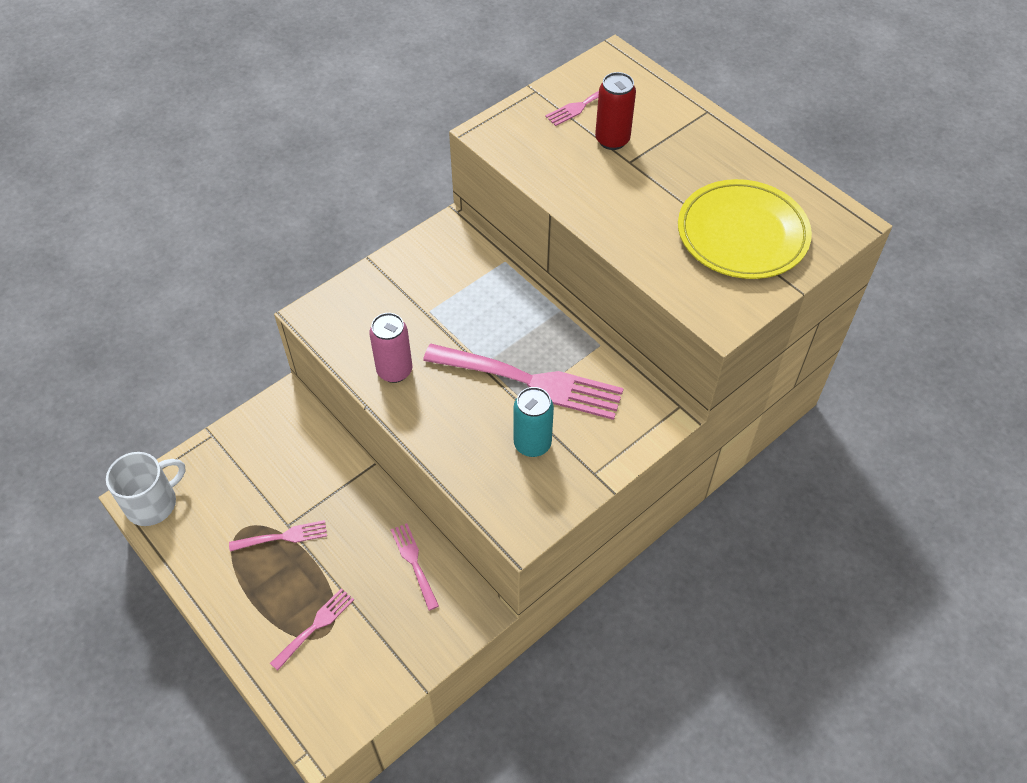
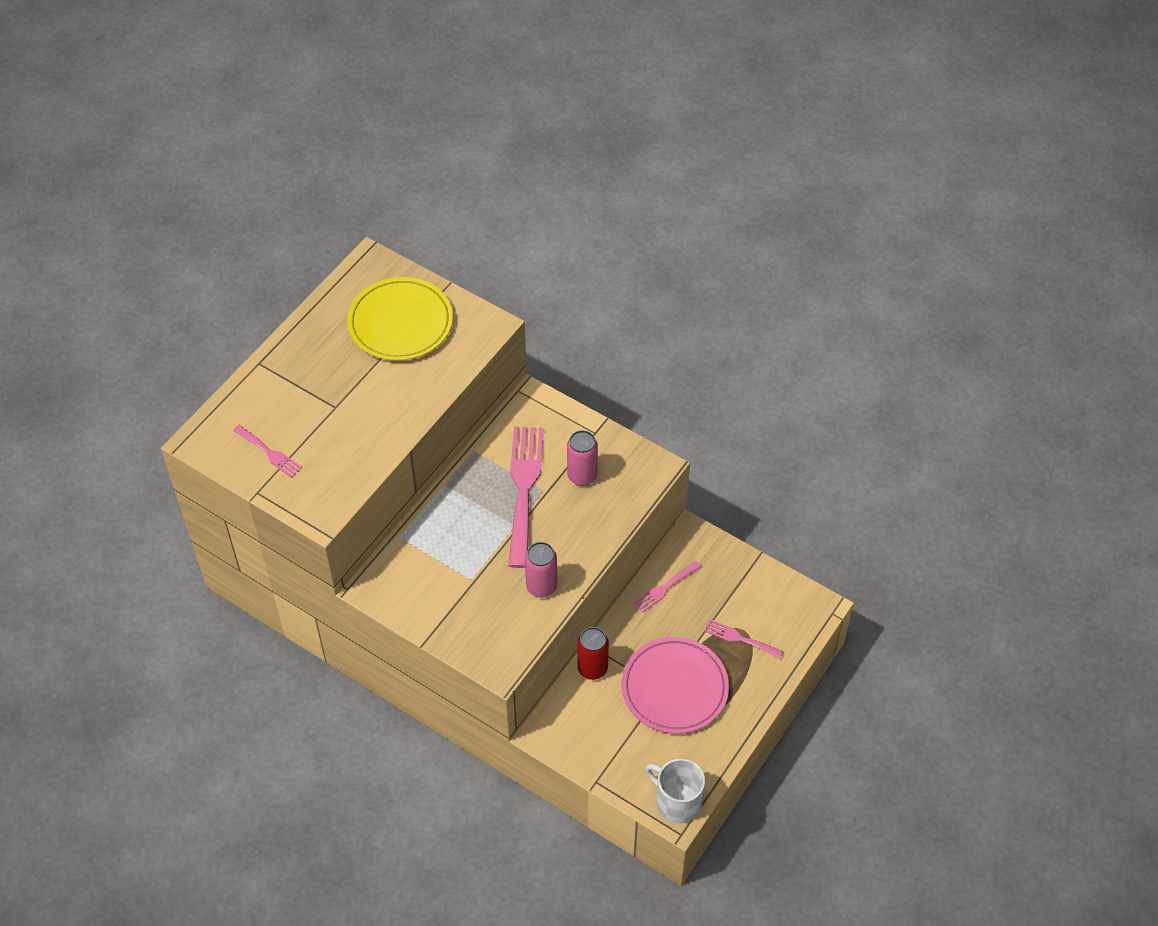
camera: 105 degrees left, 0 degrees up
(282, 537) = (674, 688): pink fork -> pink plate
(532, 444) = (582, 476): turquoise can -> pink can
(612, 140) = (311, 423): red can -> red can (592, 668)

